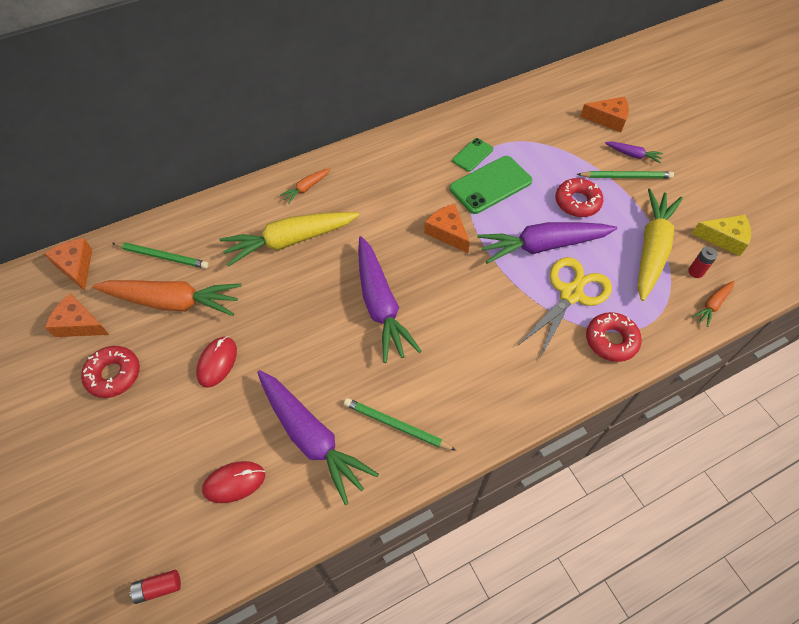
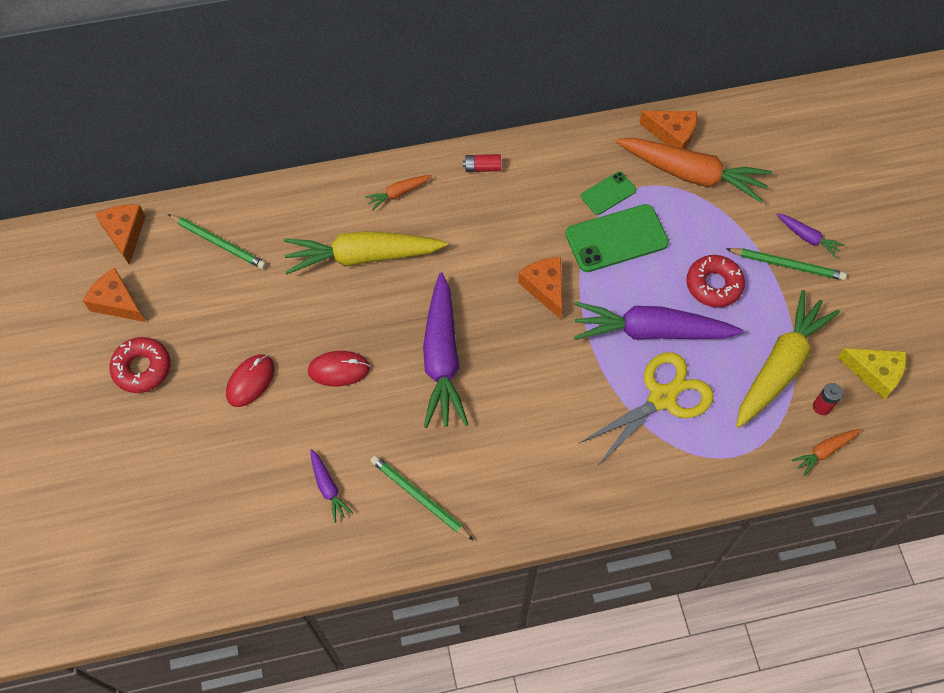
camera: 15 degrees right, 5 degrees up
(158, 588) = (145, 596): red battery -> red battery (482, 168)
(173, 302) = (219, 300): orange carrot -> orange carrot (692, 174)
(234, 482) = (239, 514): red mouse -> red mouse (339, 370)
(312, 438) = (328, 488): purple carrot -> purple carrot, size x0.45
(608, 119) = (796, 181): orange cheese -> orange cheese (672, 134)
(611, 340) = (688, 463): red donut -> none

